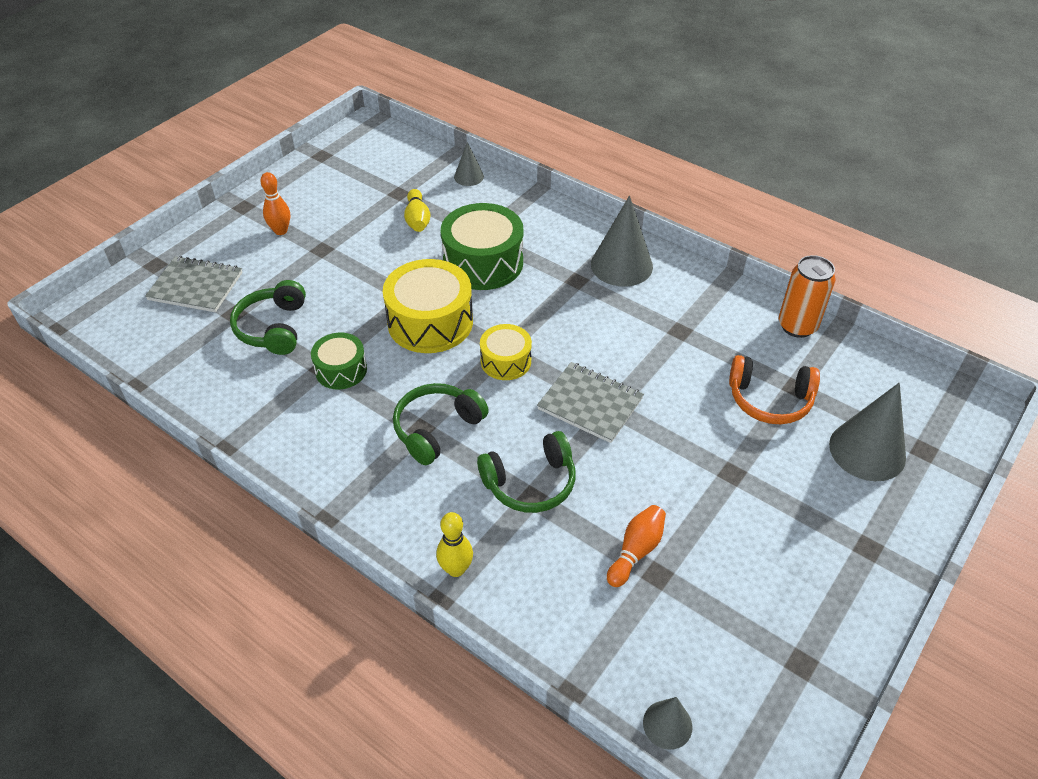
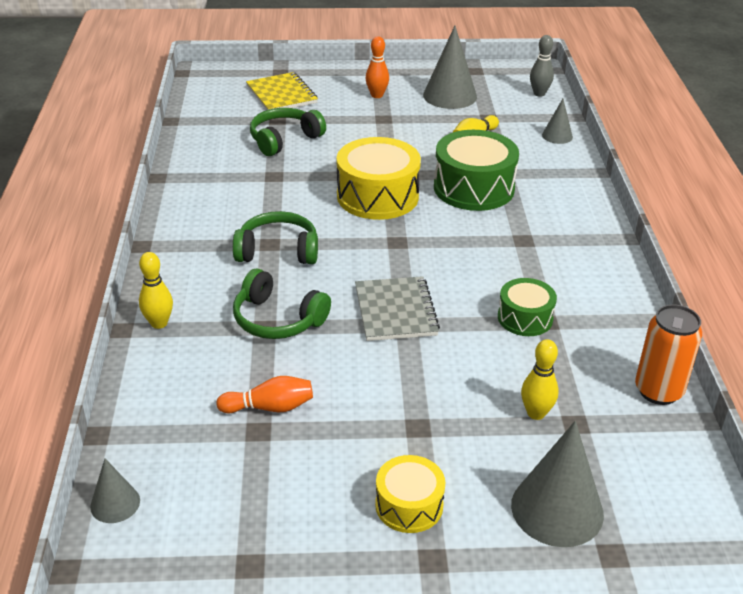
camera: 50 degrees right, 10 degrees down
(196, 286) = (281, 94): grey notebook -> yellow notebook
(341, 370) = (281, 184): green drum -> green drum (525, 318)
(401, 147) = (539, 93): none -> grey bowling pin
(506, 361) = (385, 248): yellow drum -> yellow drum (409, 505)
(621, 265) = (577, 254): grey cone -> grey cone (450, 96)
(769, 400) = (536, 413): orange headphones -> yellow bowling pin

